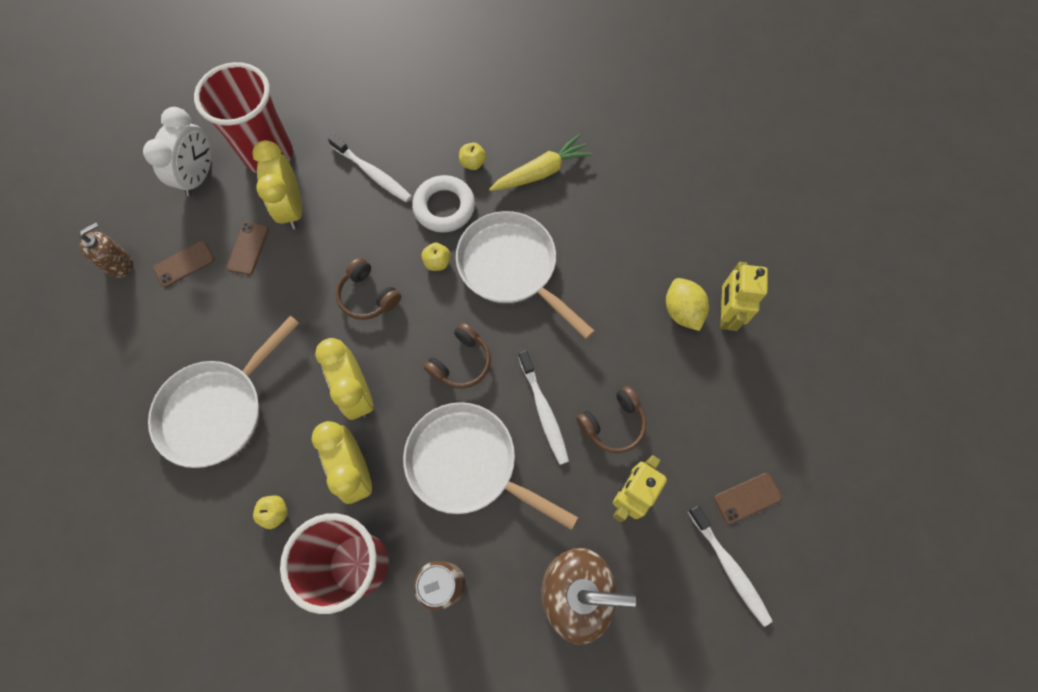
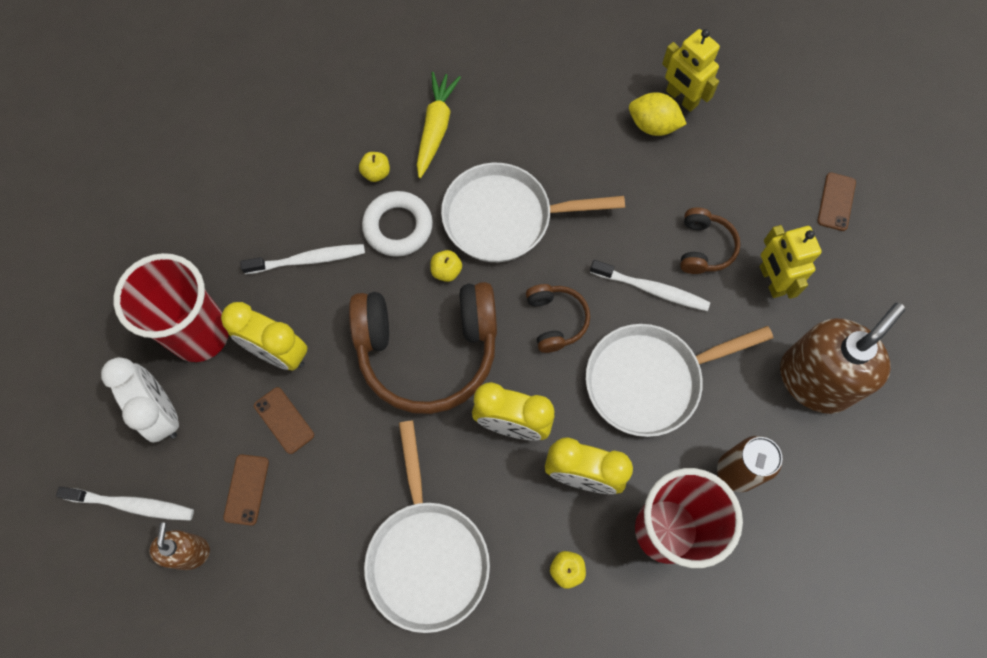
camera: 50 degrees left, 0 degrees up
(368, 296) = (427, 350): brown headphones -> brown headphones, size x2.13
(729, 567) = (878, 256): white toothbrush -> white toothbrush (132, 505)

